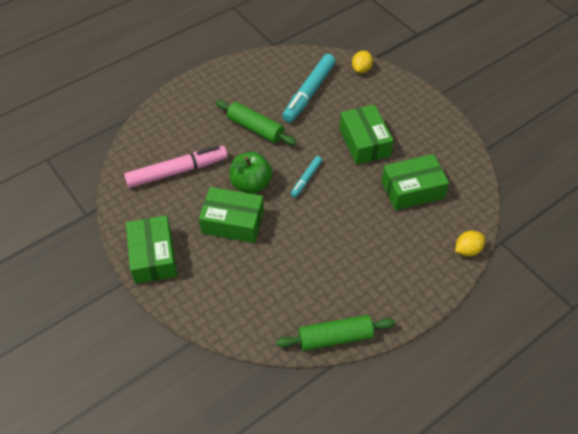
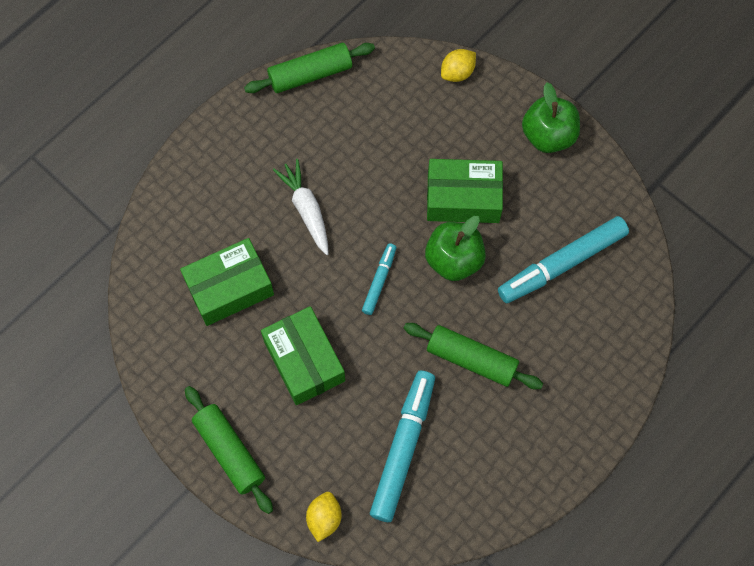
camera: 170 degrees right, 15 degrees up
(153, 256) = (548, 136): green box -> green apple
(177, 171) = (561, 264): pink marker -> turquoise marker
(352, 231) = (306, 209): none -> white carrot
(415, 104) = (229, 452): none -> green rolling pin
(467, 250) = (156, 207): yellow lemon -> yellow lemon (457, 73)

